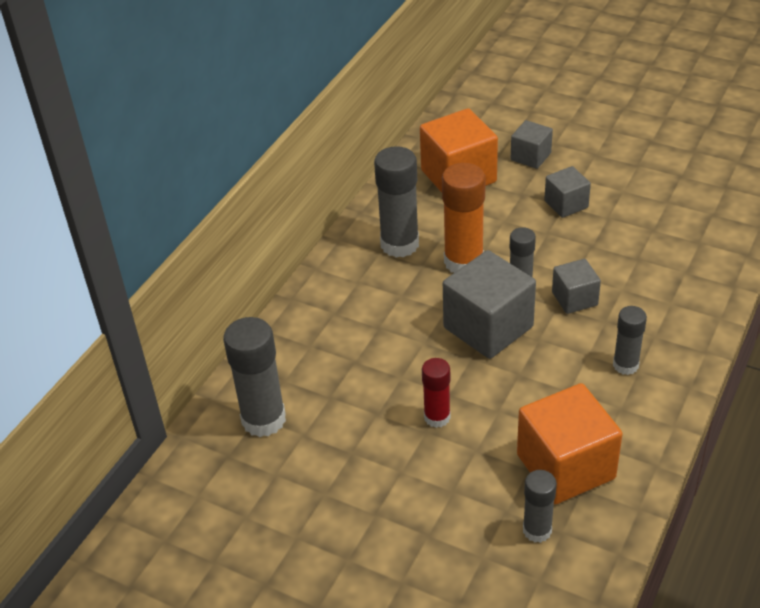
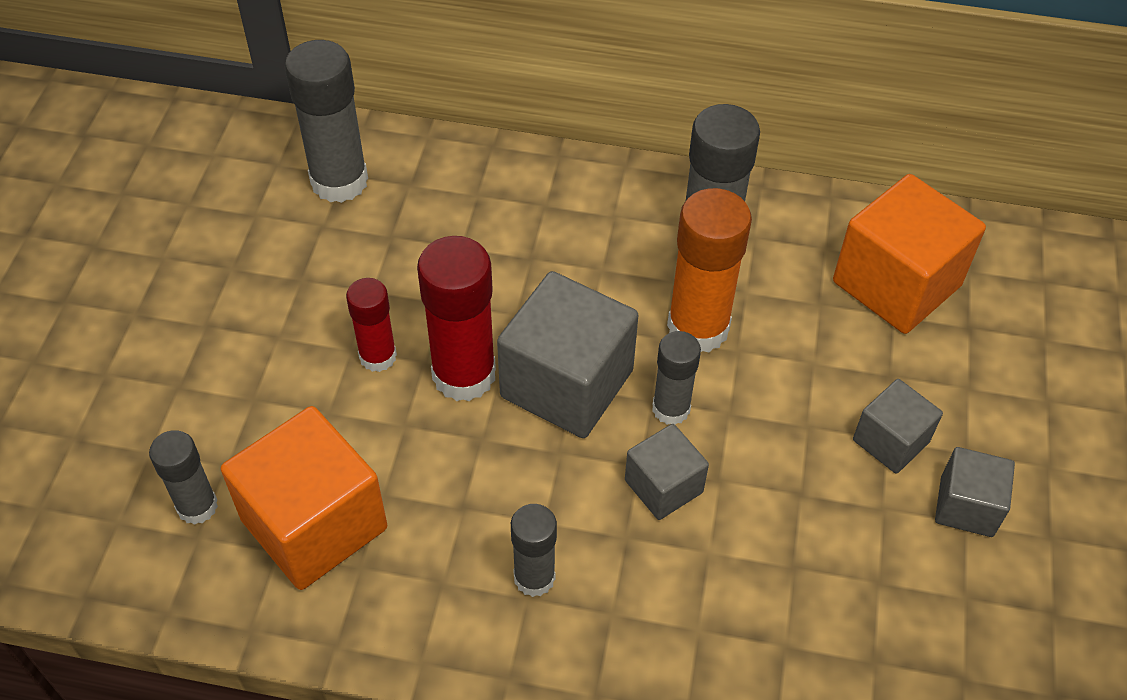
camera: 70 degrees right, 10 degrees up
(466, 375) = (464, 375): none -> red glue stick
(530, 156) = (994, 371): grey cube -> grey cube (966, 506)

